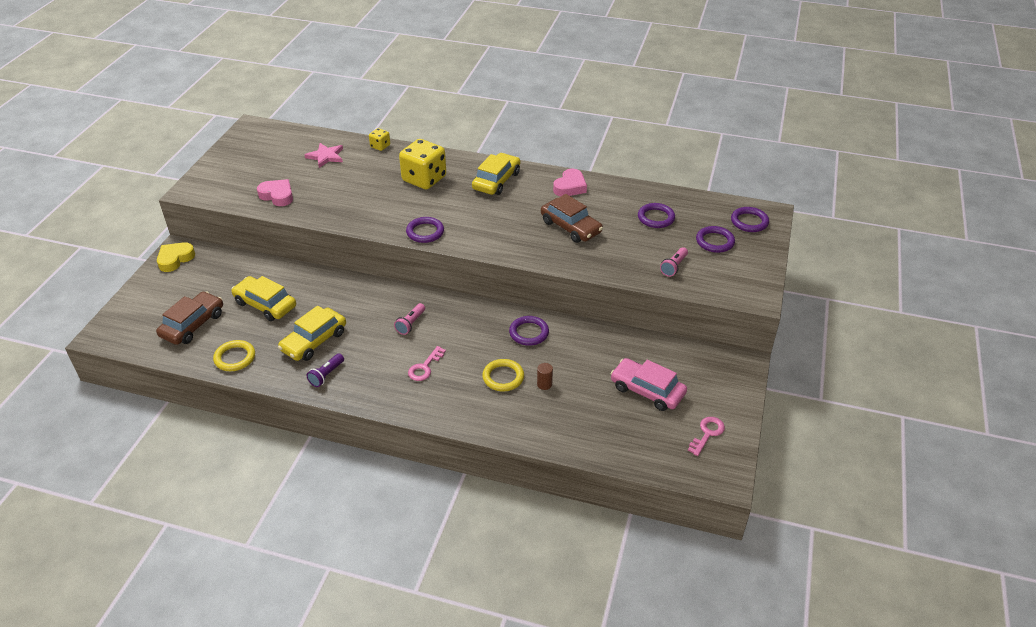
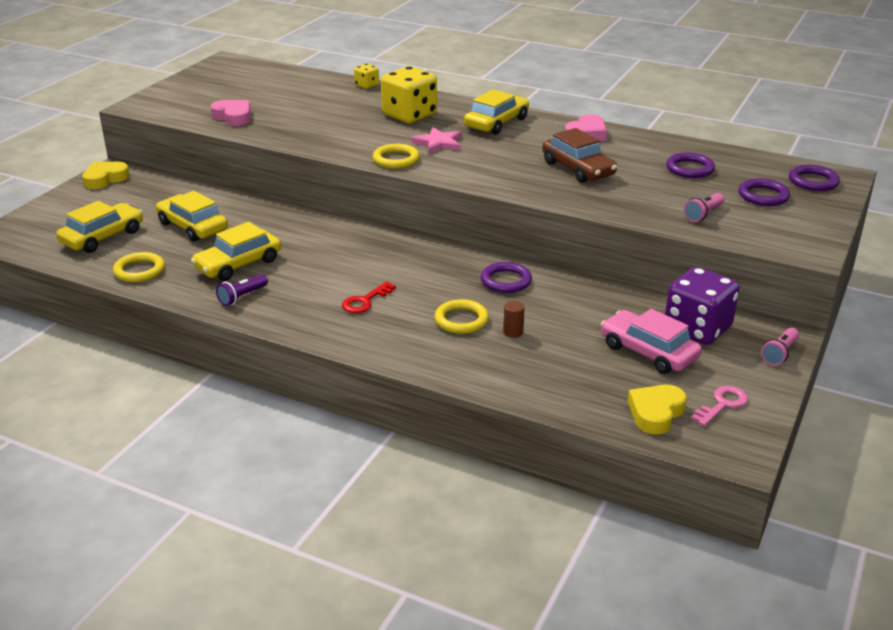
camera: 10 degrees right, 10 degrees down
(193, 325) = (102, 237): brown car -> yellow car
(326, 156) = (301, 89): pink star -> pink star (439, 143)
(410, 324) = (360, 259): pink flashlight -> pink flashlight (779, 354)
(425, 232) = (396, 159): purple ring -> yellow ring
(425, 367) = (365, 301): pink key -> red key
(661, 448) = (656, 413): none -> yellow heart
(679, 363) = (697, 329): none -> purple dice

